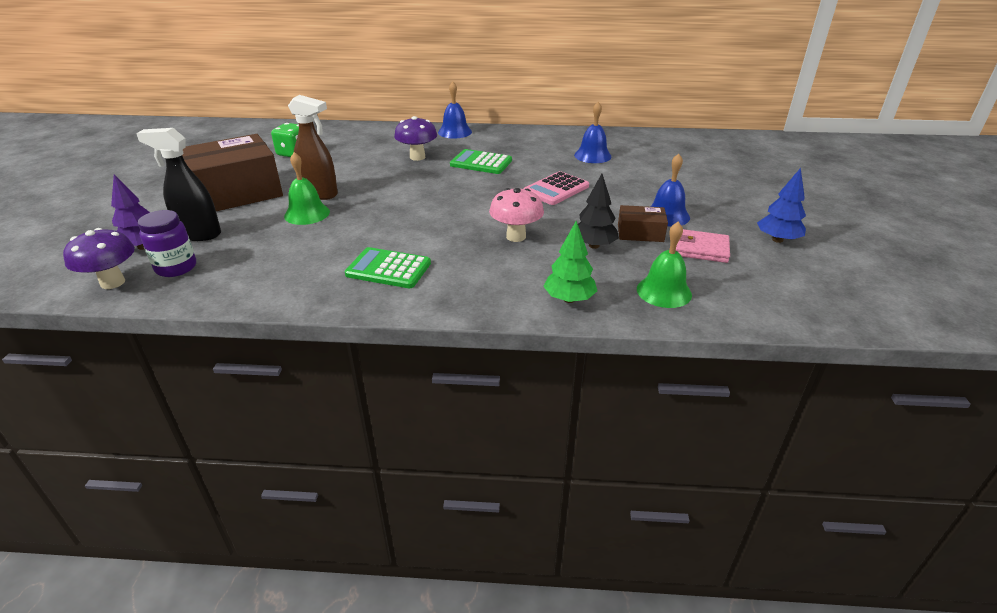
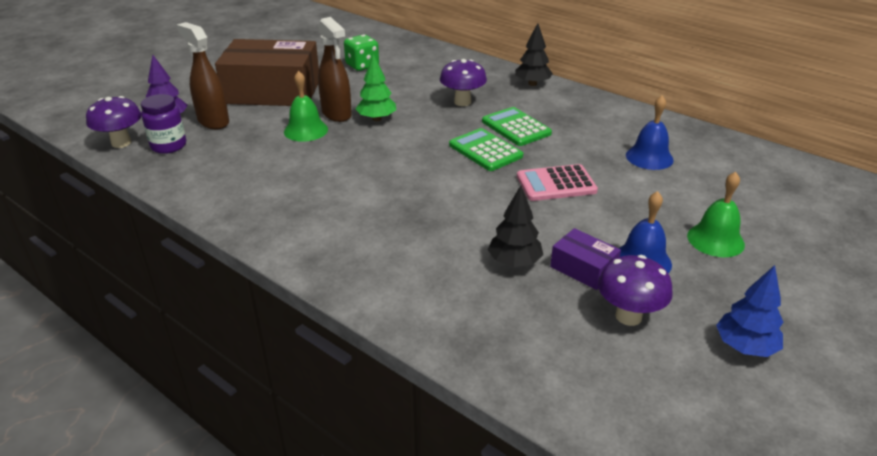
camera: 35 degrees right, 0 degrees up
(199, 234) = (213, 121): black spray bottle -> brown spray bottle
(388, 269) = (306, 209): green calculator -> green calculator (485, 150)
(455, 132) = (532, 84): blue bell -> black tree
(516, 237) = (450, 221): pink mushroom -> none
(569, 299) = (418, 308): green tree -> green tree (376, 119)
(640, 233) = (583, 269): brown box -> purple box
(664, 291) = (521, 344): green bell -> green bell (715, 240)
(700, 249) = (628, 316): pink wallet -> purple mushroom

